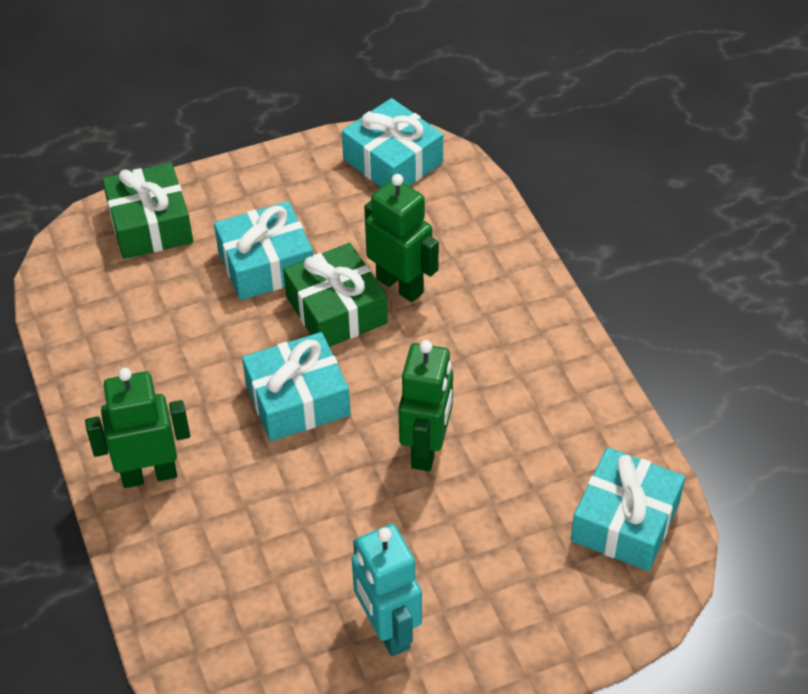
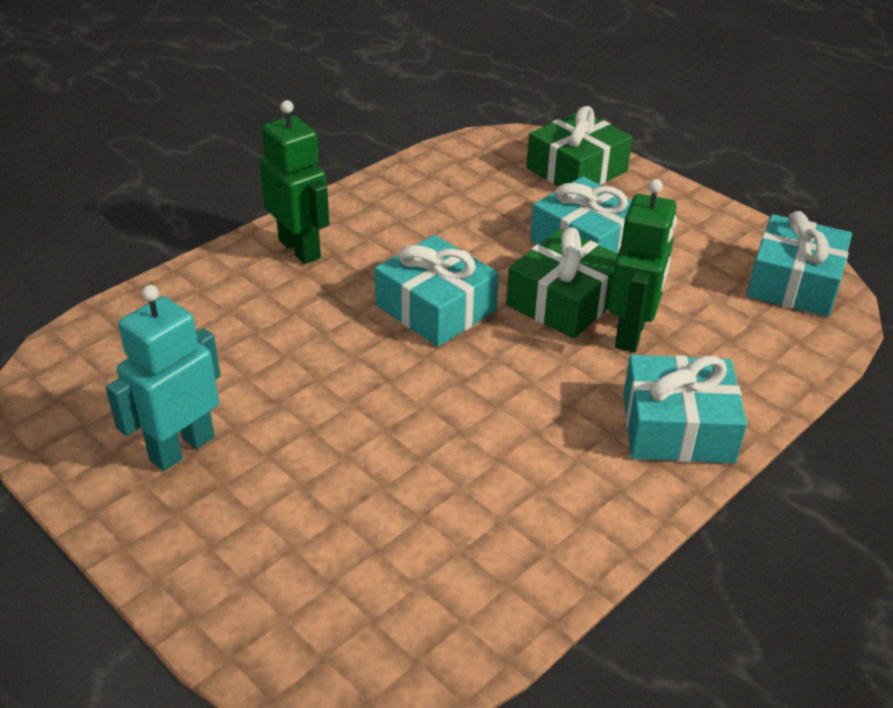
camera: 65 degrees right, 10 degrees down
(427, 449) = (427, 413): green robot -> none
(625, 521) = (415, 618): turquoise gift -> turquoise gift (677, 427)

